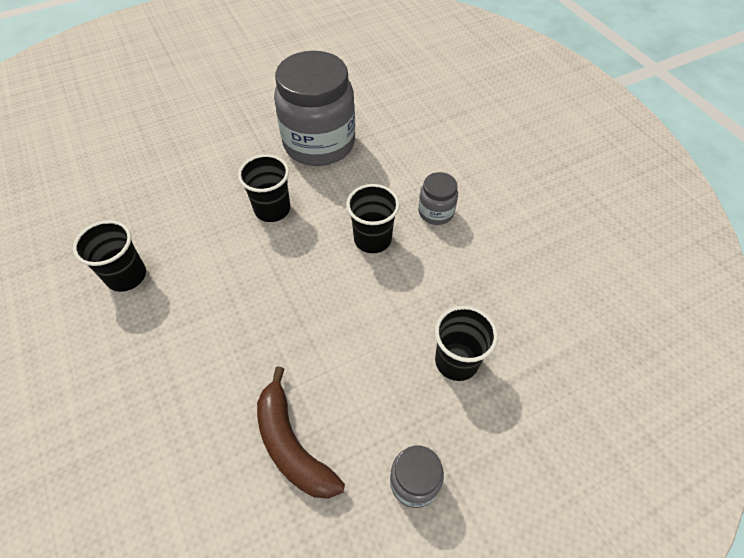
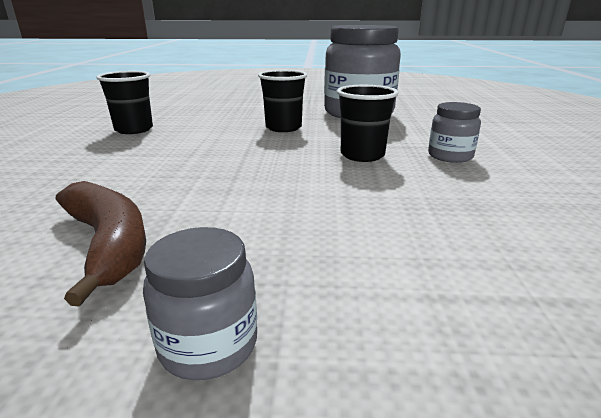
camera: 30 degrees right, 30 degrees down
(292, 445) = (109, 244): brown banana -> brown banana turned 150 degrees clockwise
(456, 361) = (395, 251): black cup -> none

